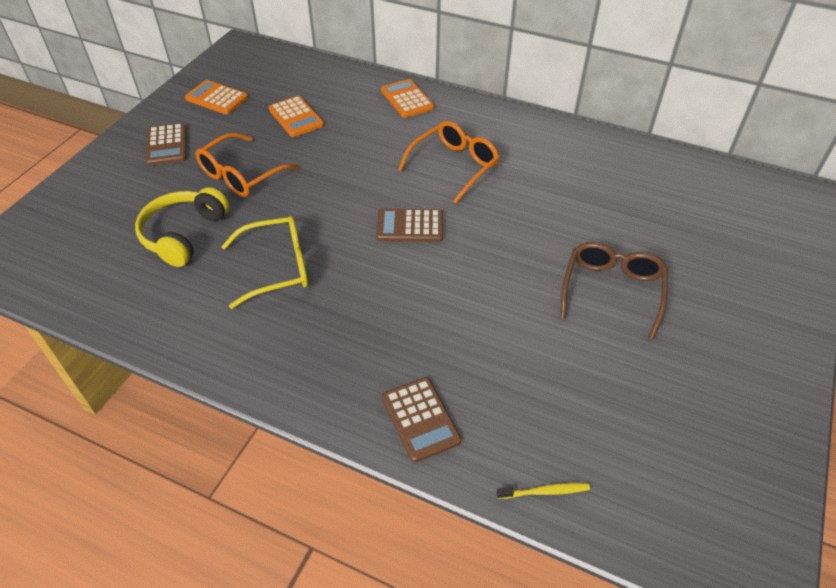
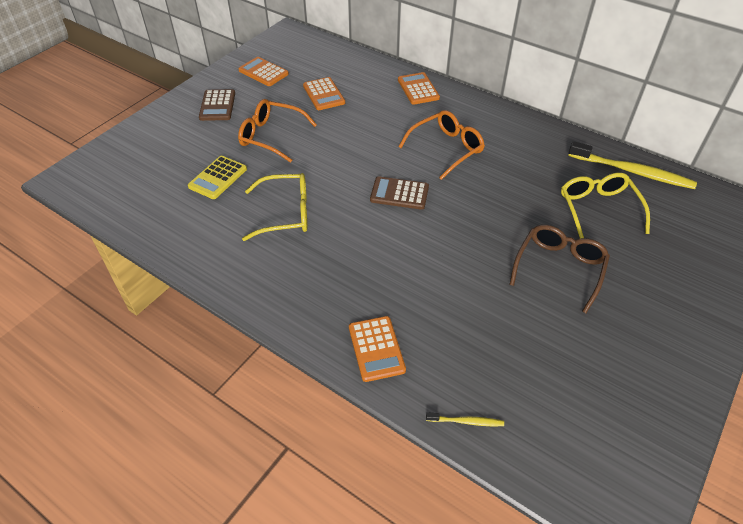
camera: 10 degrees right, 0 degrees up
(184, 234) = (218, 178): yellow headphones -> yellow calculator
(241, 175) = (271, 136): orange glasses -> orange glasses turned 60 degrees clockwise
(420, 419) = (376, 349): brown calculator -> orange calculator
(640, 216) = (598, 209): none -> yellow glasses
(668, 168) = (632, 172): none -> yellow toothbrush

